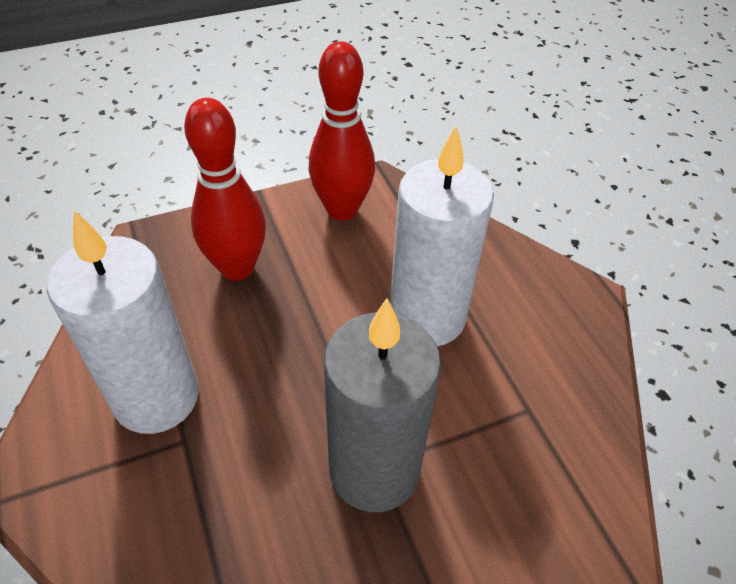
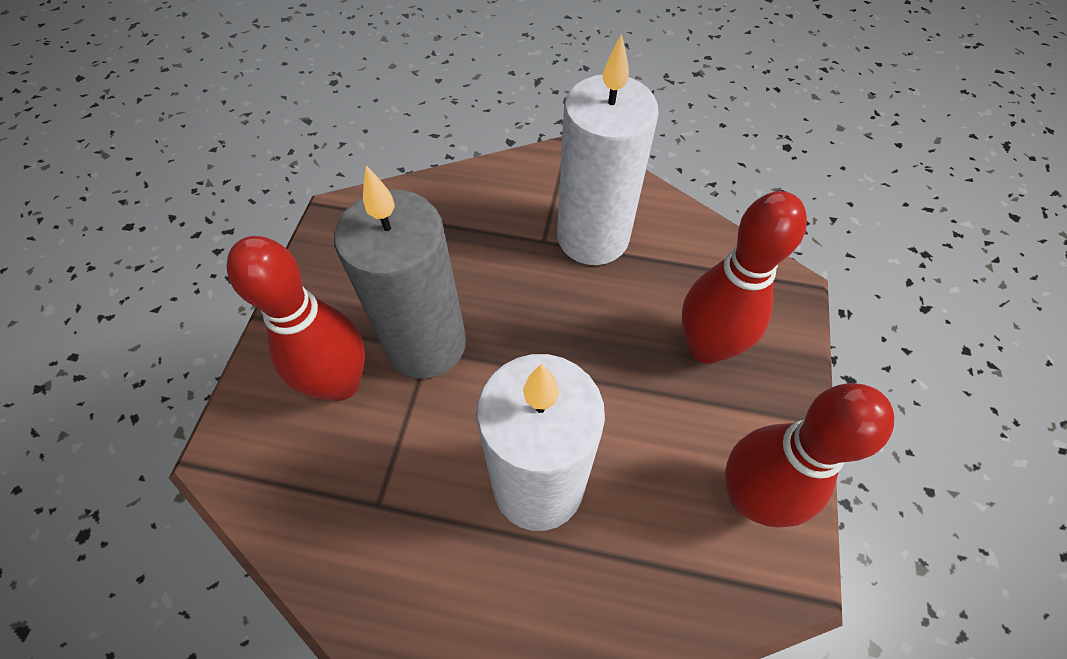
camera: 125 degrees right, 10 degrees up
(468, 517) = (341, 383): none -> red bowling pin

